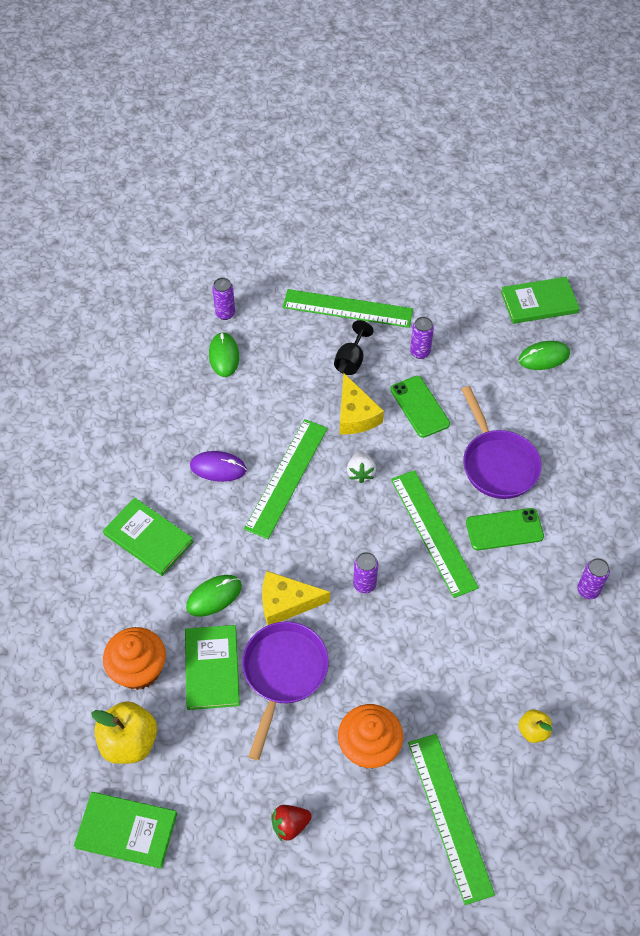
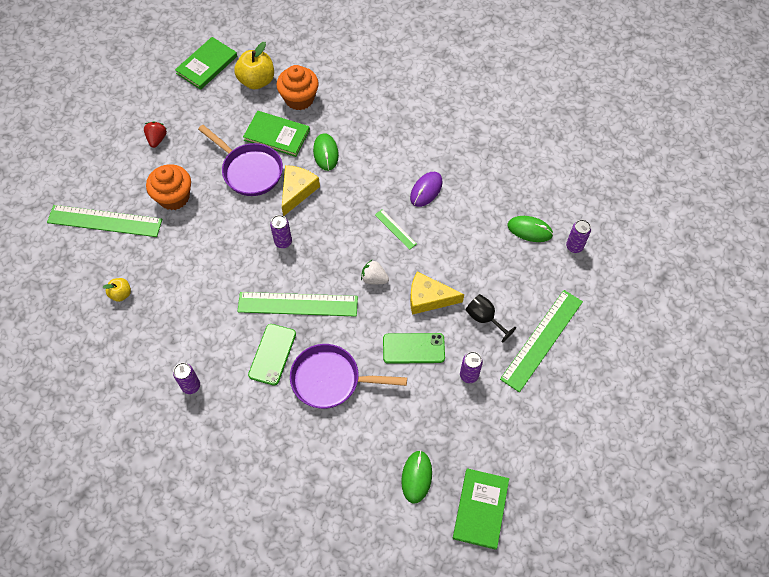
camera: 115 degrees right, 5 degrees up
(148, 538) = (390, 132): green book -> none
(286, 477) = (395, 229): green ruler -> green ruler, size x0.47

